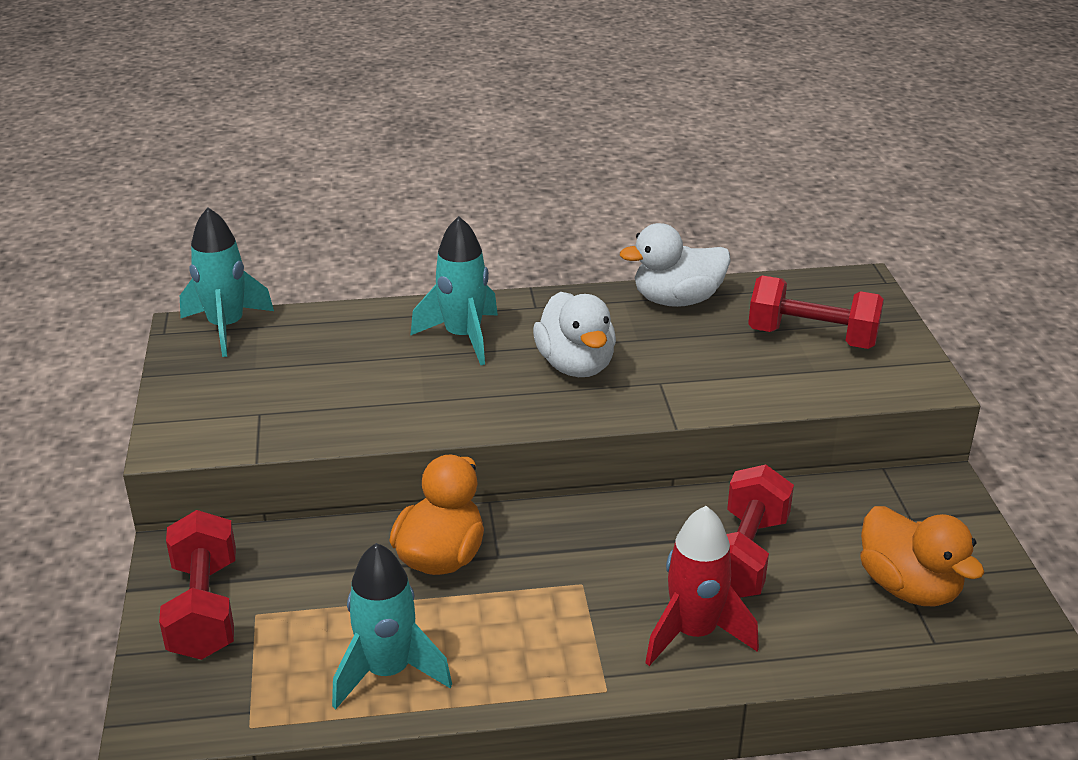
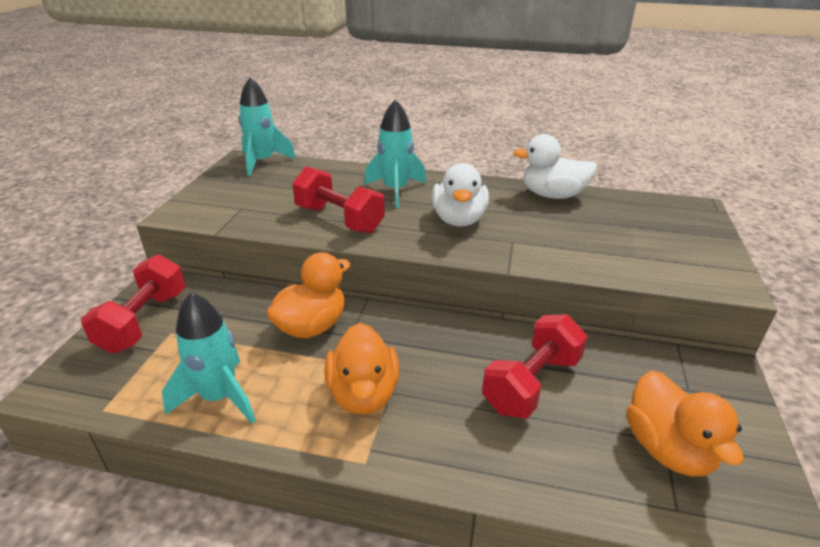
camera: 20 degrees right, 0 degrees up
(559, 620) = (363, 394): none -> orange duck
(694, 633) = (461, 435): red rocket -> none
(812, 337) = (644, 235): red dumbbell -> red dumbbell (339, 219)

